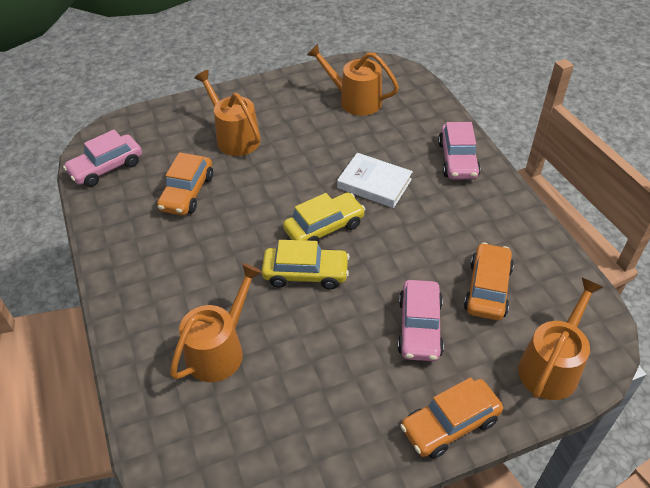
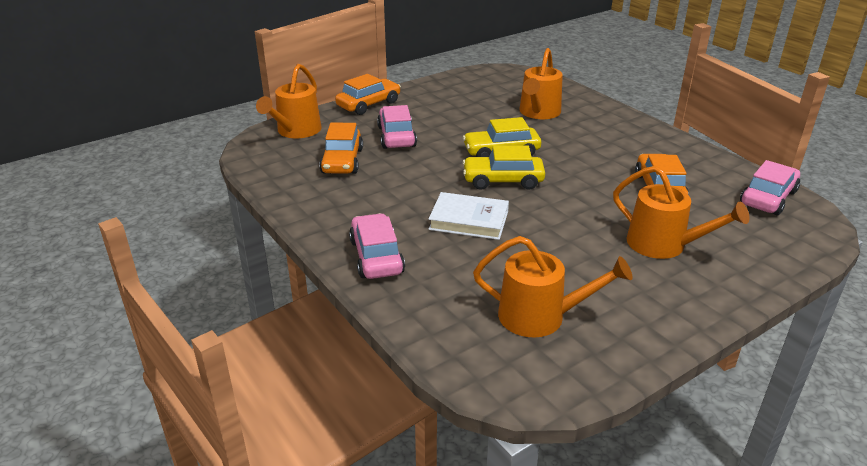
camera: 165 degrees right, 15 degrees down
(324, 227) = (503, 181): yellow car -> yellow car turned 45 degrees clockwise

